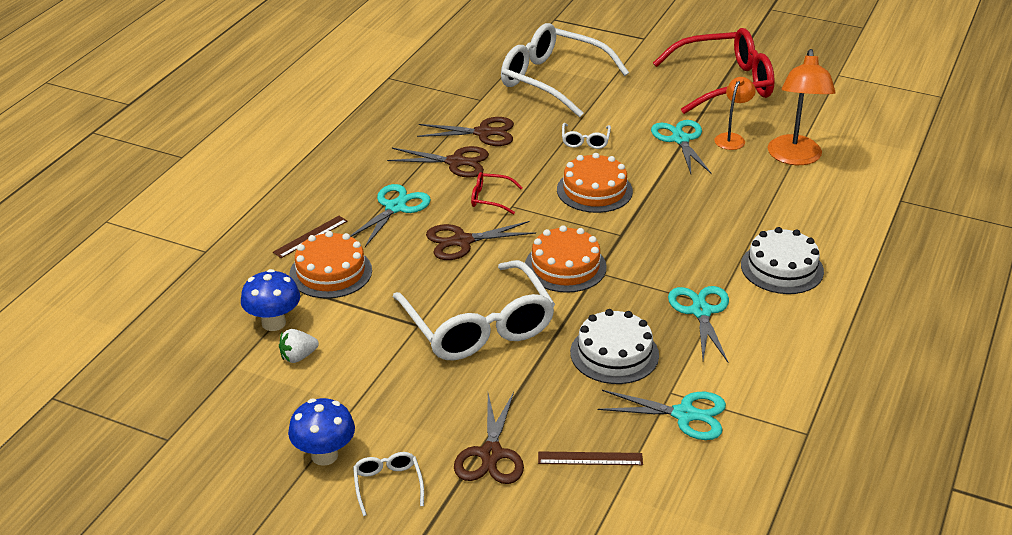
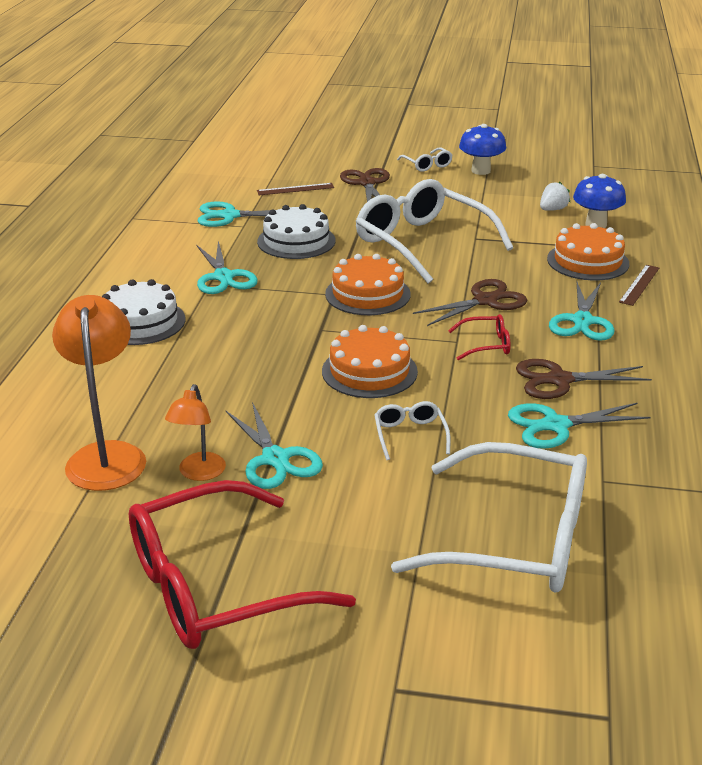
camera: 165 degrees right, 5 degrees down
(483, 133) = (555, 425): brown scissors -> turquoise scissors

